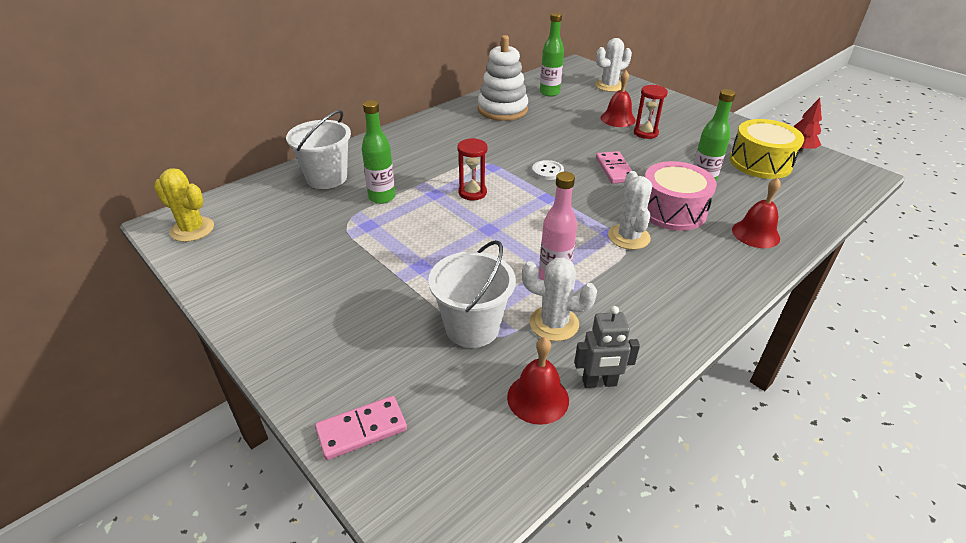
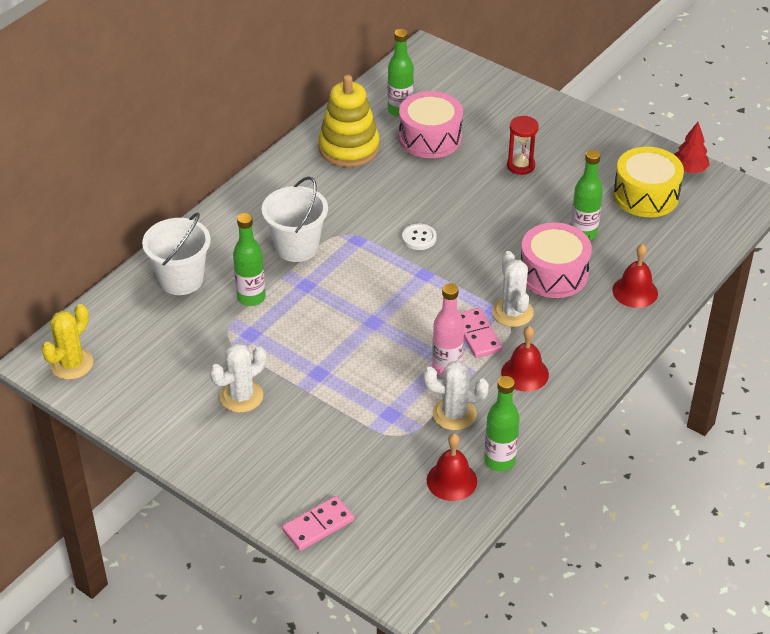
camera: 10 degrees left, 5 degrees up
(192, 229) = (71, 364): yellow cactus -> yellow cactus turned 75 degrees counterclockwise
(472, 193) = (345, 278): red hourglass -> none
(472, 327) = (383, 428): white bucket -> white bucket (297, 247)
(502, 110) = (349, 148): white stacking toy -> yellow stacking toy
(570, 110) = (430, 138): none -> pink drum
(599, 383) = (499, 461): grey robot -> green bottle
(609, 86) = (471, 89): white cactus -> white cactus (241, 396)
(614, 169) = (490, 226): pink domino -> pink domino (477, 335)
(617, 119) = (487, 146): red bell -> red bell (525, 373)

